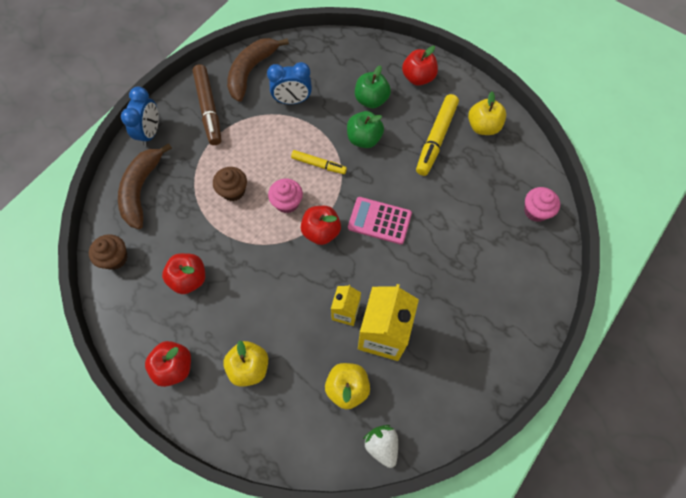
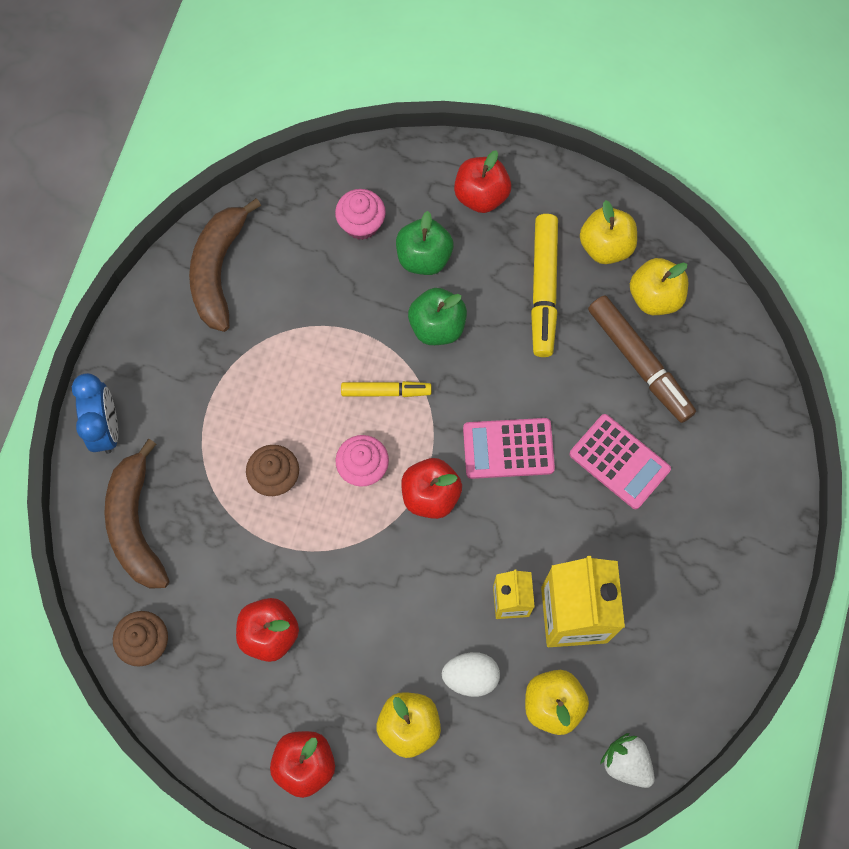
camera: 20 degrees left, 5 degrees up
(209, 109) = (179, 356): brown marker -> brown marker (639, 362)
(292, 100) = (303, 299): blue clock -> none
(301, 350) = (470, 676): none -> white egg
(447, 251) = (619, 462): none -> pink calculator
(503, 163) = (655, 297): none -> yellow apple
(535, 211) = (723, 356): pink cupcake -> pink cupcake (361, 224)

